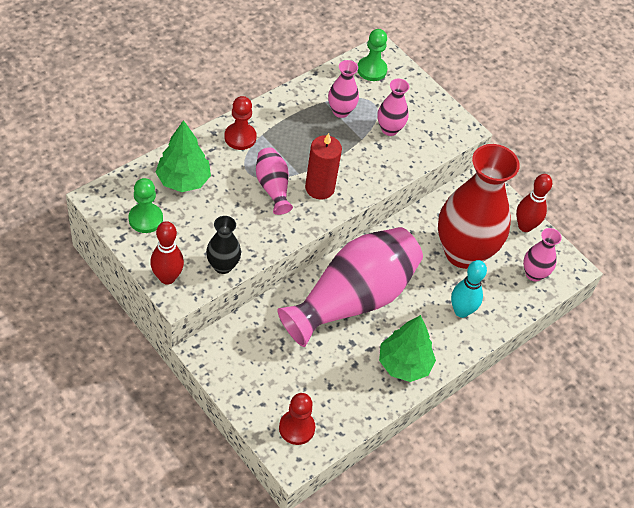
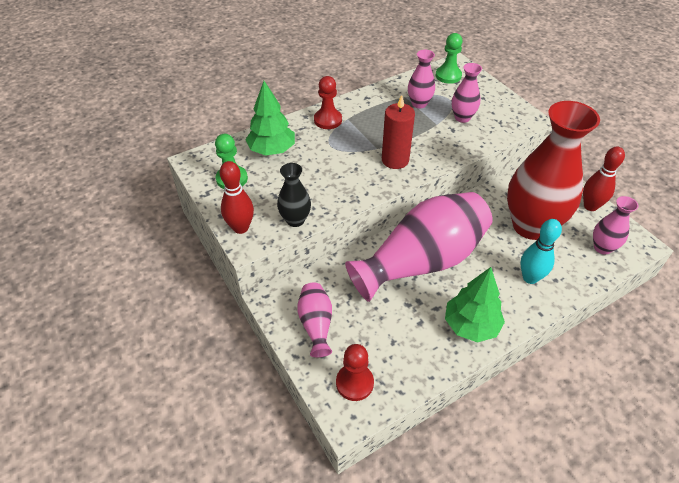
camera: 15 degrees right, 5 degrees down
(272, 187) = (351, 158): pink vase -> pink vase (316, 324)

